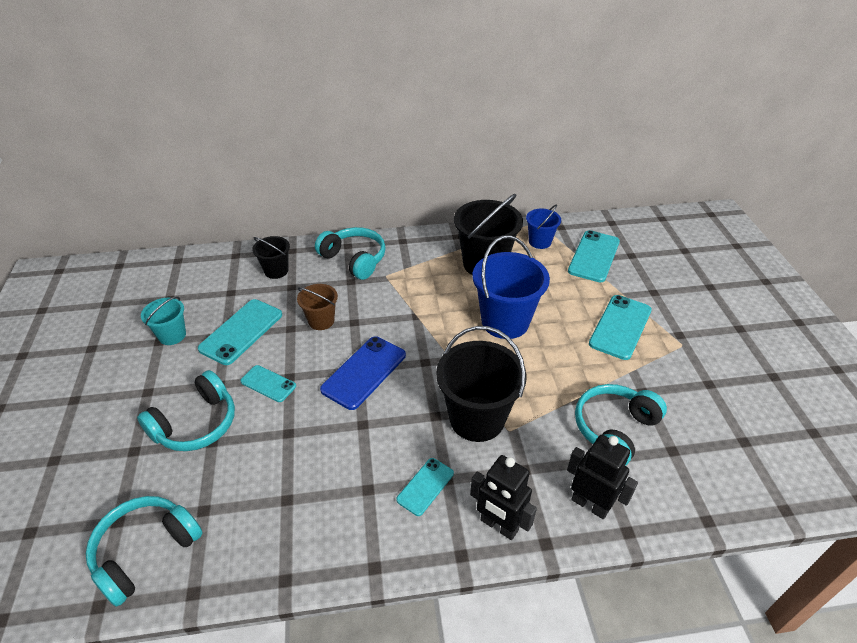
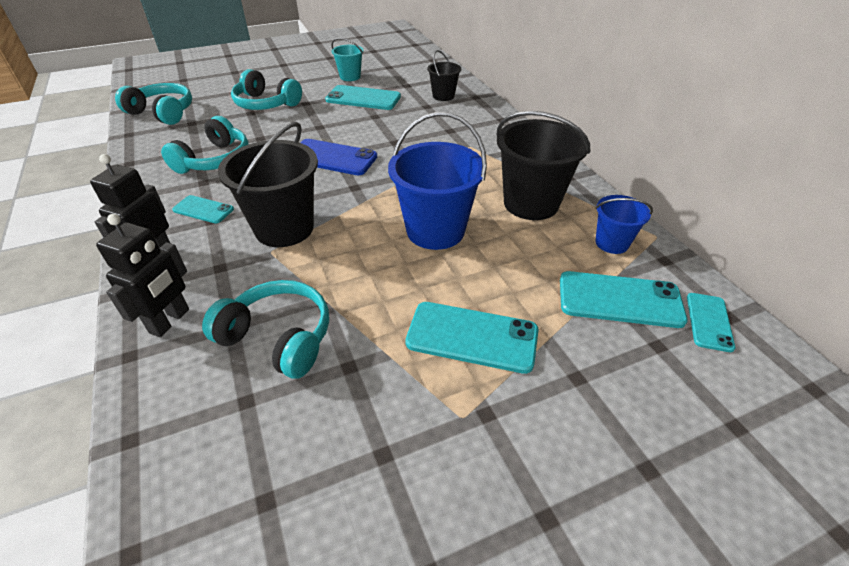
camera: 75 degrees right, 0 degrees up
(268, 383) = (309, 120): turquoise phone -> turquoise phone (709, 322)
(321, 321) = (389, 127): brown bucket -> none
(354, 259) = (483, 126): turquoise headphones -> turquoise headphones (214, 160)

